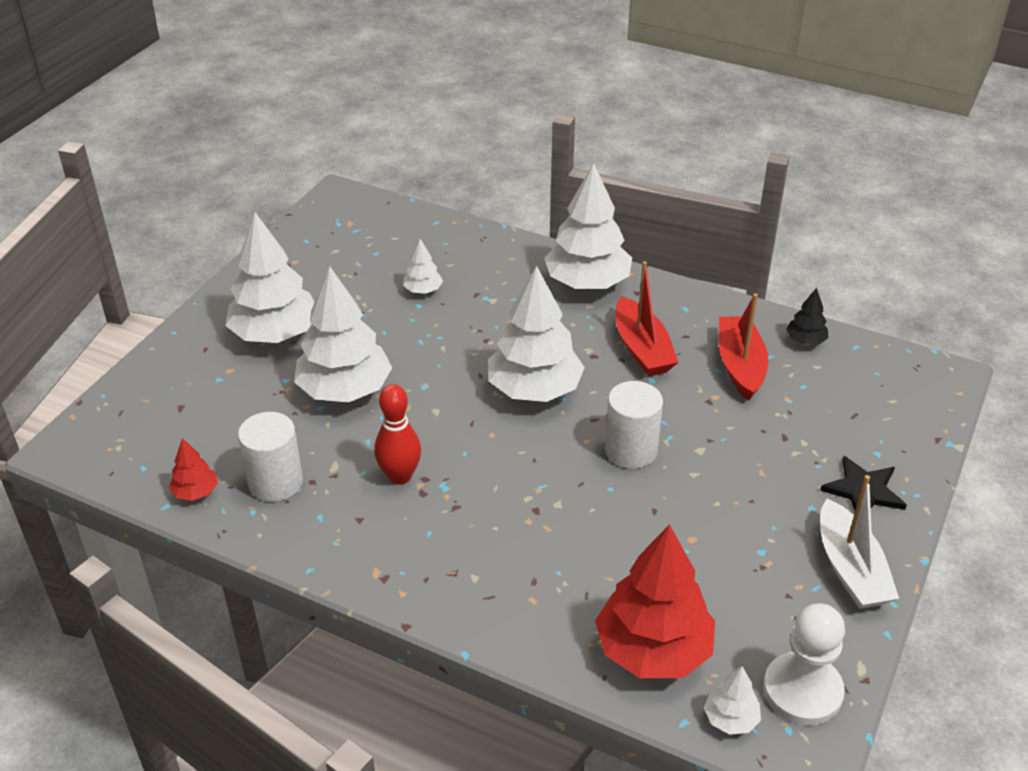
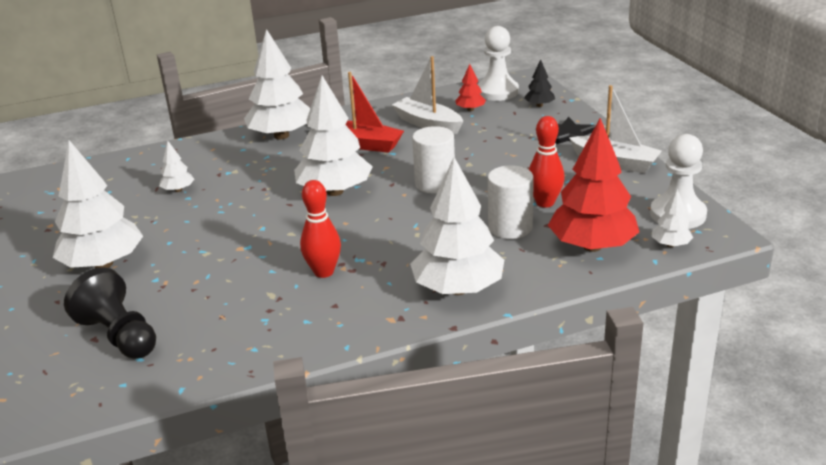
camera: 45 degrees left, 10 degrees down
(196, 418) = (119, 336): none -> black pawn
(196, 492) = (192, 368): red tree -> red tree (470, 109)
(275, 482) = (244, 326): white cylinder -> white cylinder (510, 227)
(345, 390) = (210, 259): white tree -> white tree (458, 289)
(694, 559) = (545, 203): none -> red bowling pin
(740, 366) = (428, 124): red boat -> white boat
(805, 340) = (441, 99): black tree -> black tree (539, 105)
(882, 372) = (497, 92): none -> white pawn

